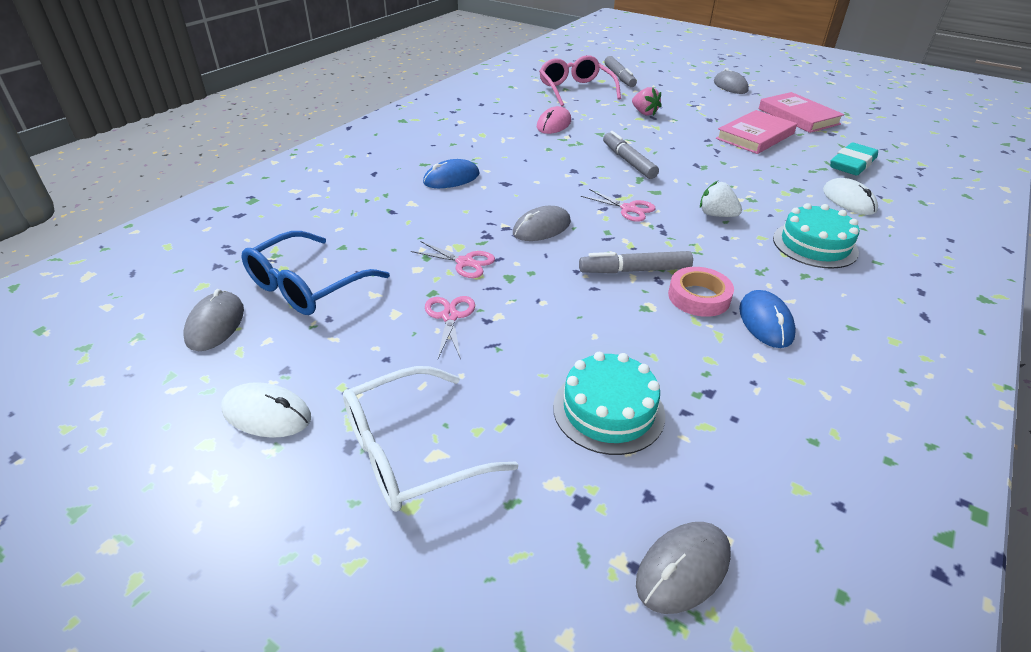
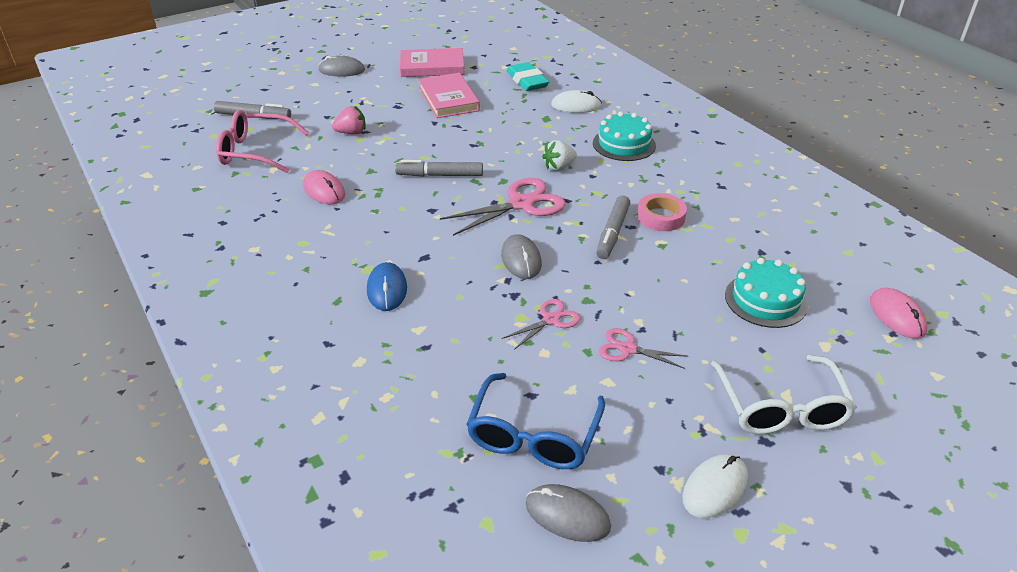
camera: 65 degrees left, 0 degrees up
(307, 286) = (533, 435): blue glasses -> blue glasses turned 45 degrees clockwise
(628, 209) = (521, 204): pink scissors -> pink scissors, size x1.77
(683, 568) = (897, 315): grey mouse -> pink mouse
(765, 322) = (700, 201): blue mouse -> none

